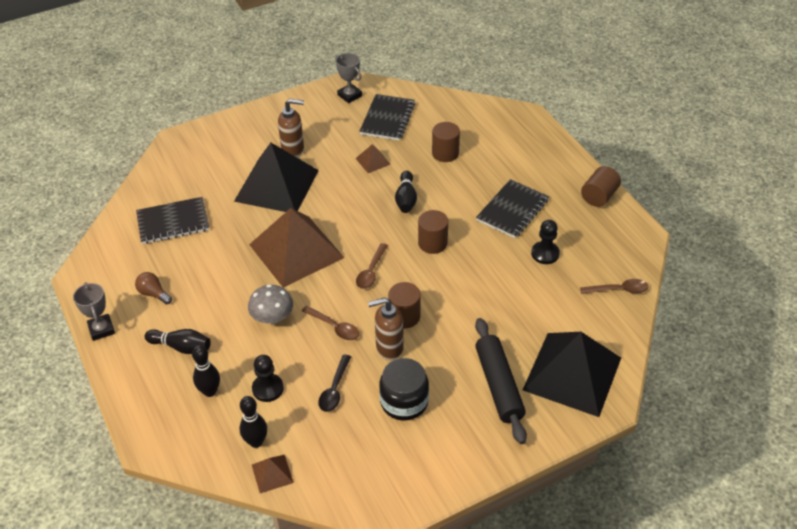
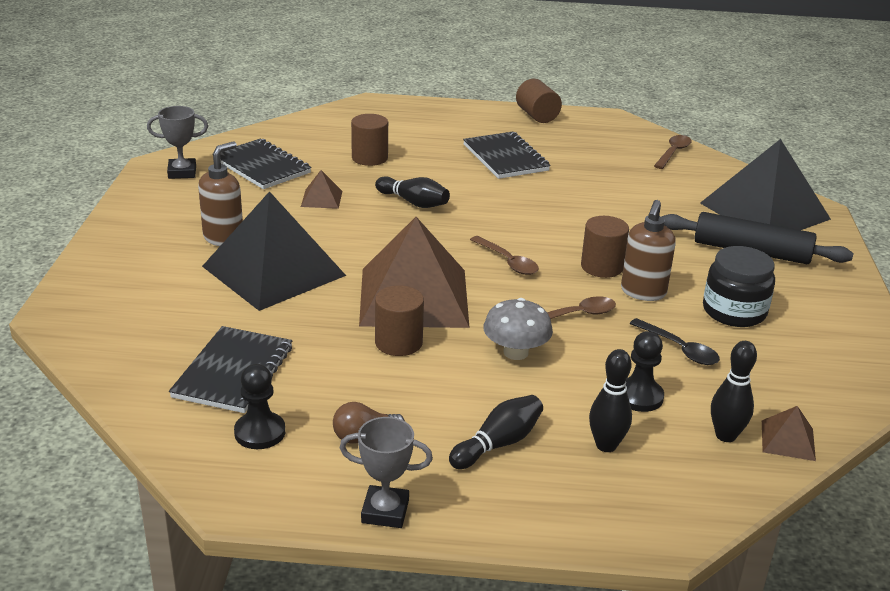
camera: 60 degrees left, 15 degrees down
(432, 243) = (504, 213): brown cylinder -> brown cylinder (398, 342)
(545, 254) = (587, 165): black pawn -> black pawn (260, 432)

